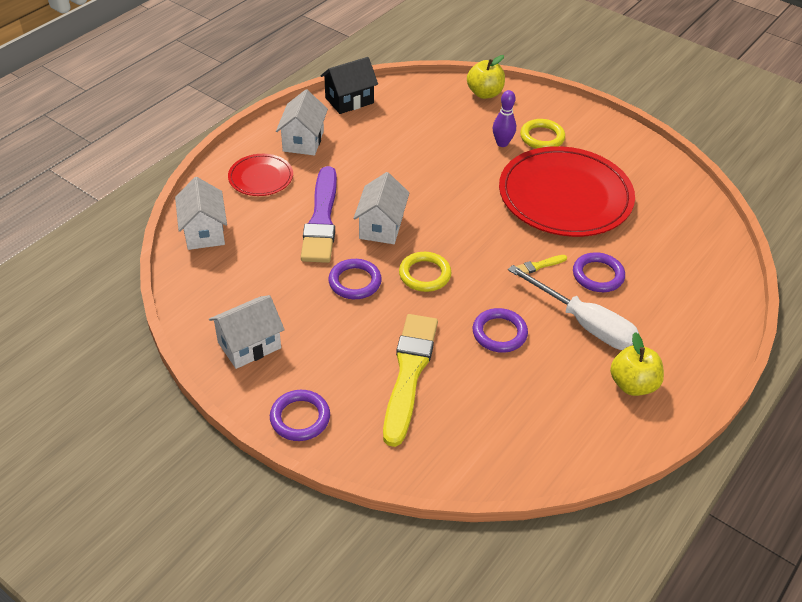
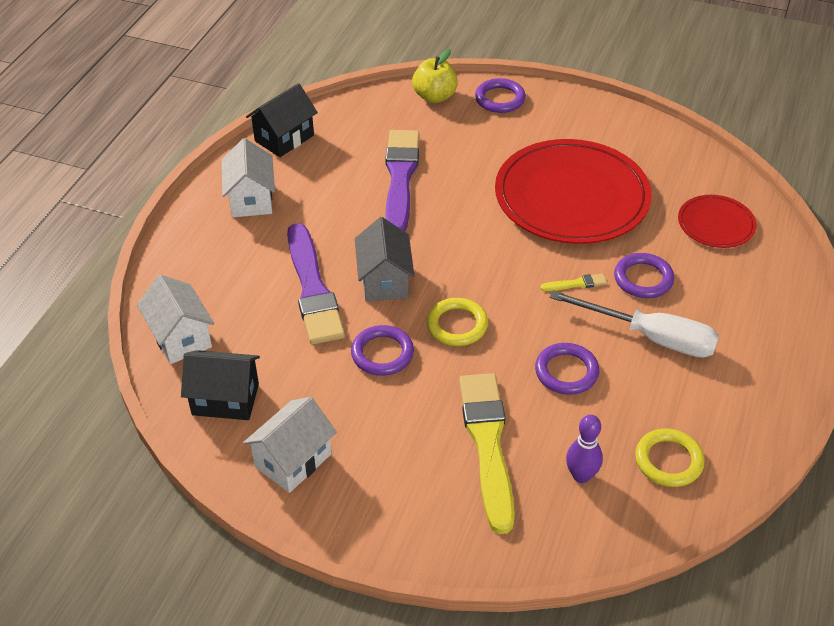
camera: 15 degrees left, 0 degrees up
(218, 286) = (225, 399): none -> black house
(261, 177) = (220, 255): red plate -> red plate (716, 224)
(300, 418) = (388, 530): purple ring -> purple ring (500, 99)
(381, 226) = (385, 281): white house -> grey house
(428, 151) = (400, 178): none -> purple brush
(502, 143) = (478, 151): purple bowling pin -> purple bowling pin (581, 475)
(538, 266) = (576, 284): yellow brush -> yellow brush turned 150 degrees counterclockwise
(542, 137) = (519, 134): yellow ring -> yellow ring (668, 461)
(632, 384) = (728, 392): yellow apple -> none

